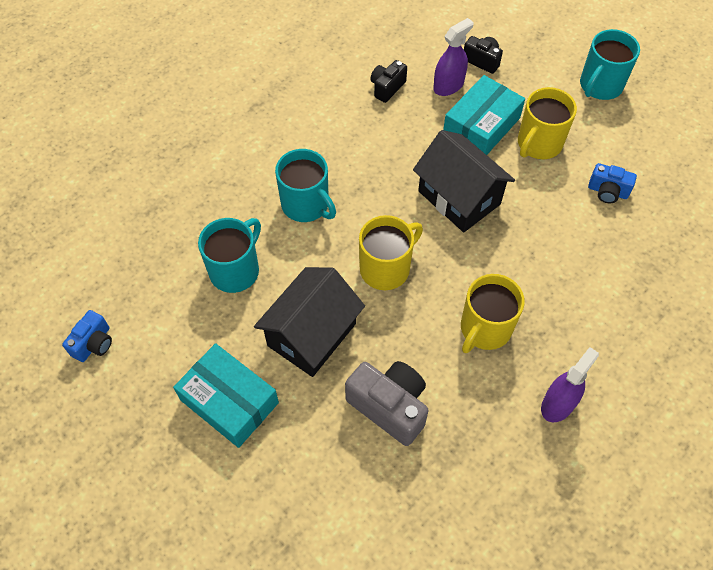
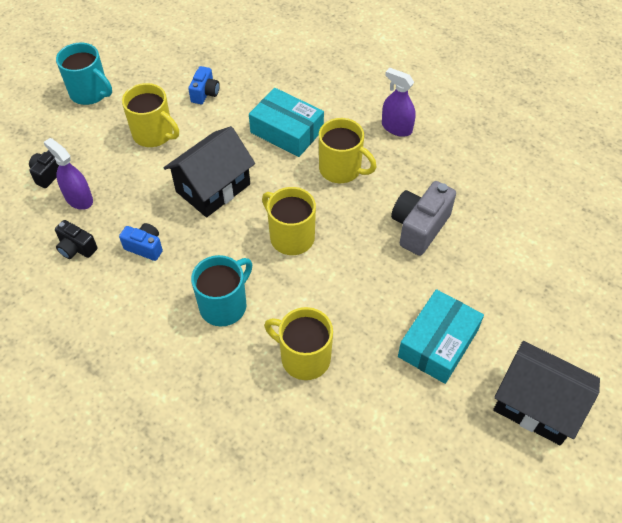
camera: 95 degrees left, 5 degrees down
(94, 344) = (402, 476): blue camera -> blue camera (145, 247)
(235, 270) = (304, 357): turquoise mug -> yellow mug
(311, 334) = (363, 287): black house -> black house (536, 405)
(481, 126) = (131, 173): turquoise box -> turquoise box (287, 131)

